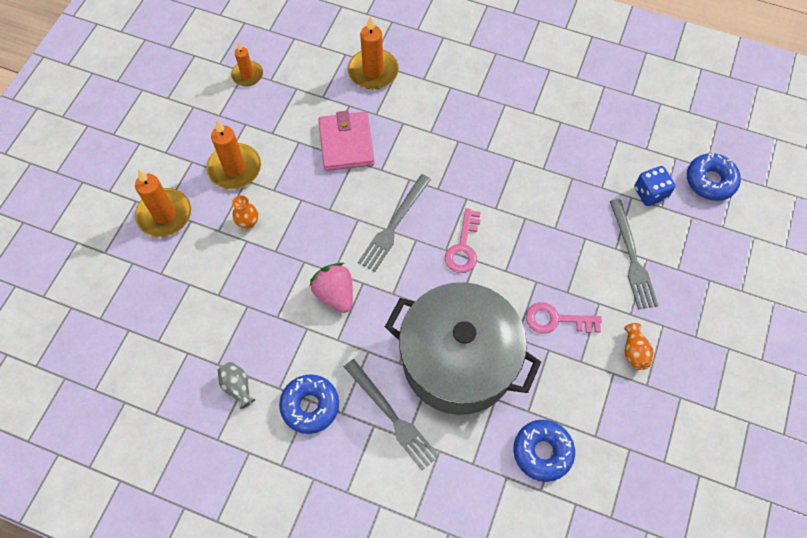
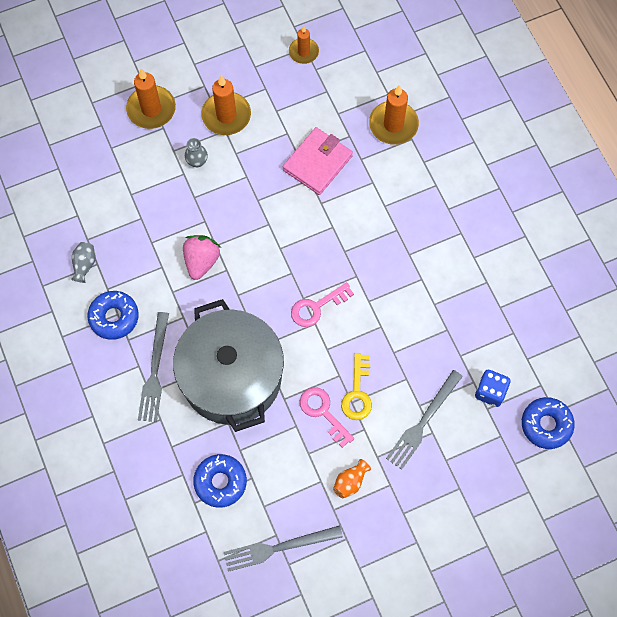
camera: 45 degrees right, 5 degrees up
(248, 222) = (197, 161): orange vase -> grey vase
(394, 225) = (287, 250): grey fork -> grey fork (278, 548)
(563, 281) = (357, 392): none -> yellow key

